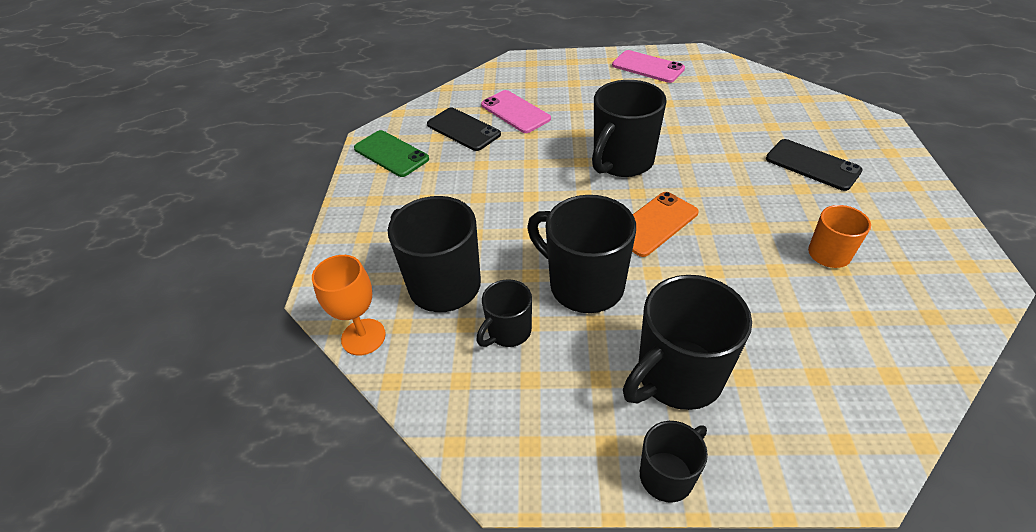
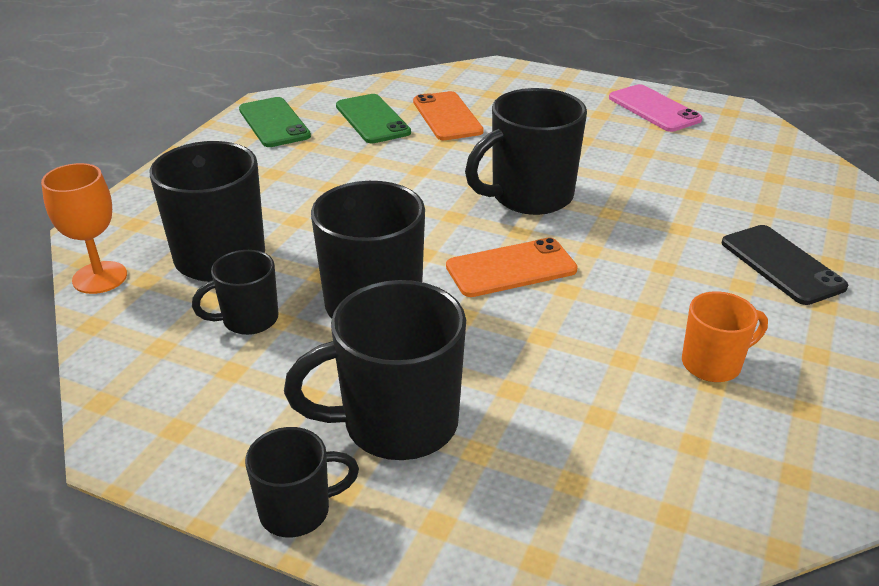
camera: 20 degrees right, 10 degrees down
(463, 129) = (372, 119): black phone -> green phone
(515, 112) = (447, 116): pink phone -> orange phone

